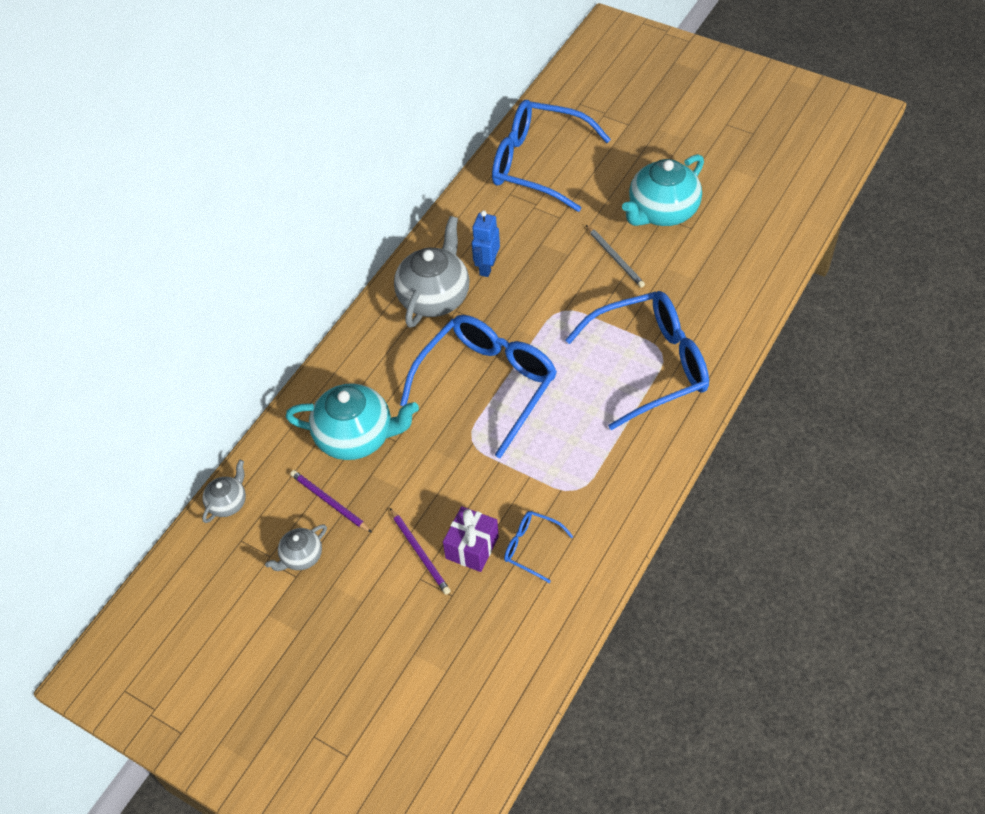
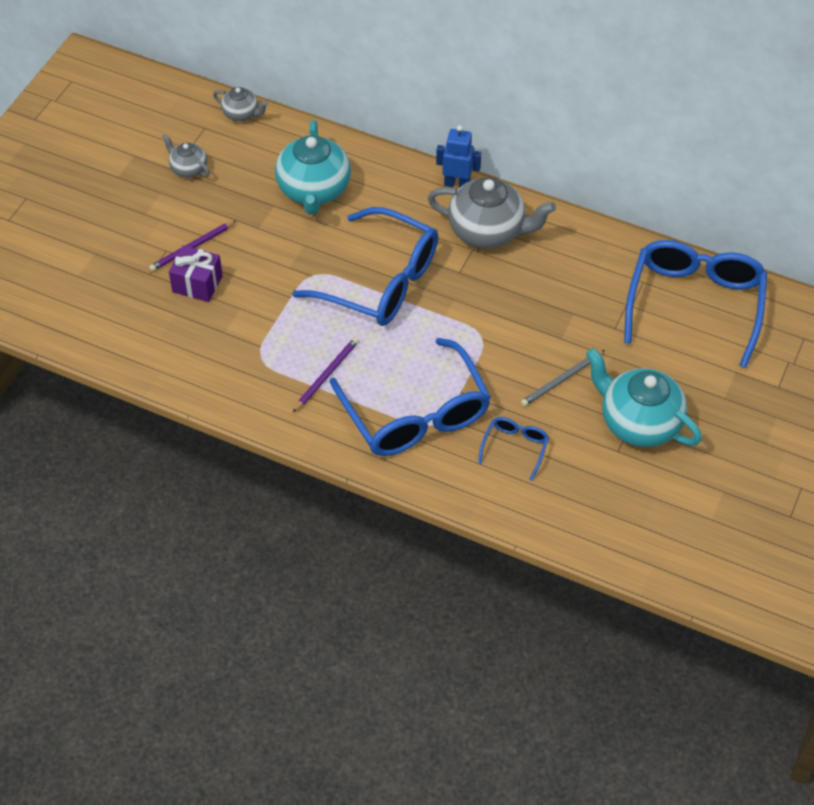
camera: 80 degrees right, 0 degrees up
(329, 502) = (243, 180): purple pencil -> purple pencil (326, 375)
(487, 267) = (533, 270): blue robot -> blue robot (457, 184)
(531, 547) = (197, 327): blue glasses -> blue glasses (515, 447)

